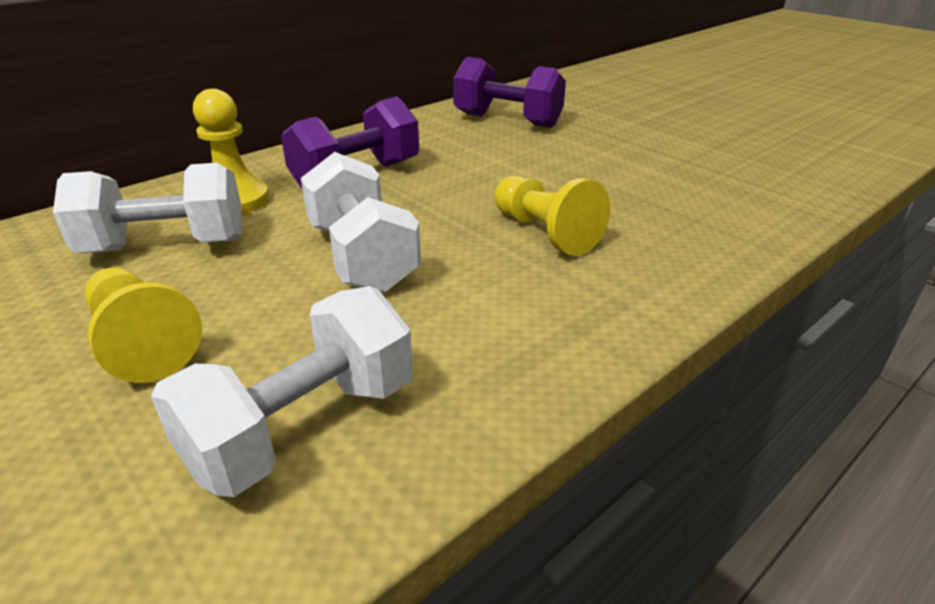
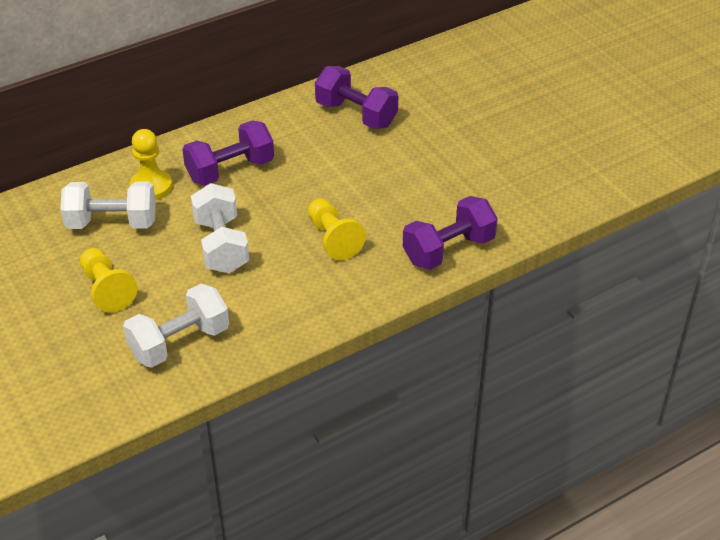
camera: 10 degrees right, 10 degrees up
(732, 230) = (448, 250): none -> purple dumbbell

